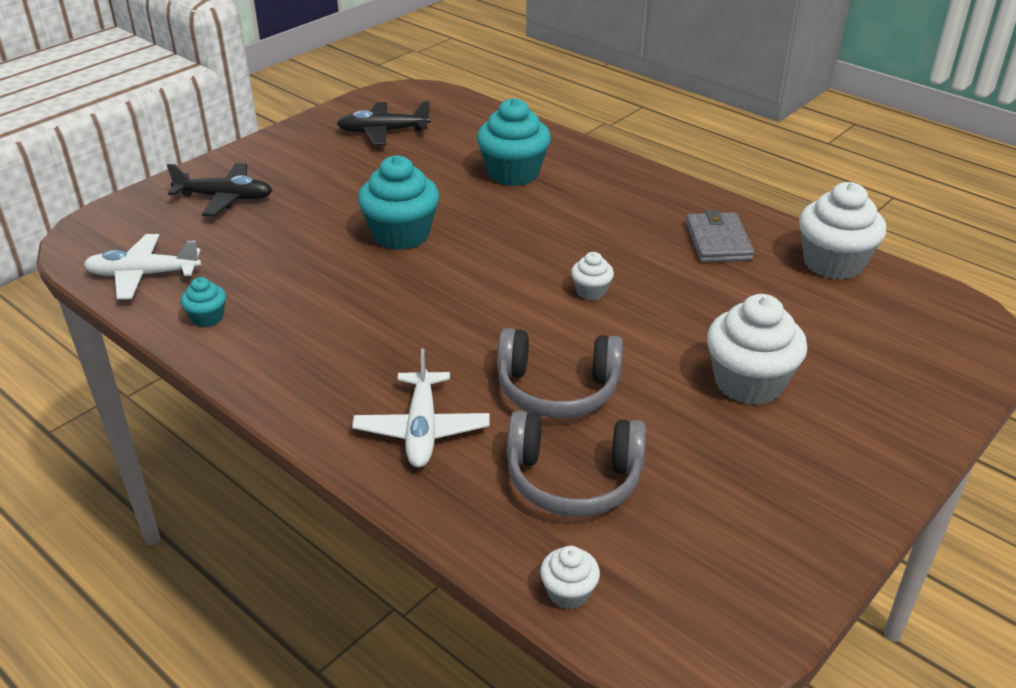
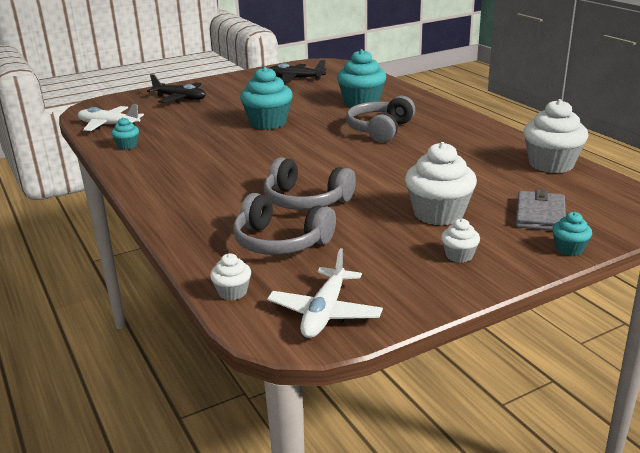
camera: 20 degrees right, 10 degrees down
(422, 429) = (207, 207): white plane -> white plane (325, 312)
(574, 227) = (380, 130): none -> grey headphones
(591, 291) = (366, 159): white cupcake -> white cupcake (459, 255)
(718, 241) = (474, 145): grey wallet -> grey wallet (540, 215)
(939, 416) = (569, 249): none -> turquoise cupcake

